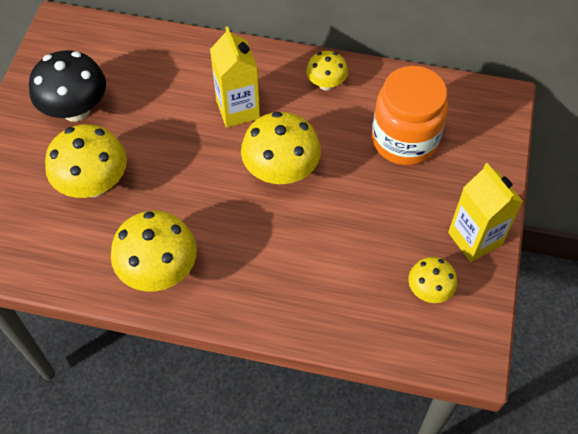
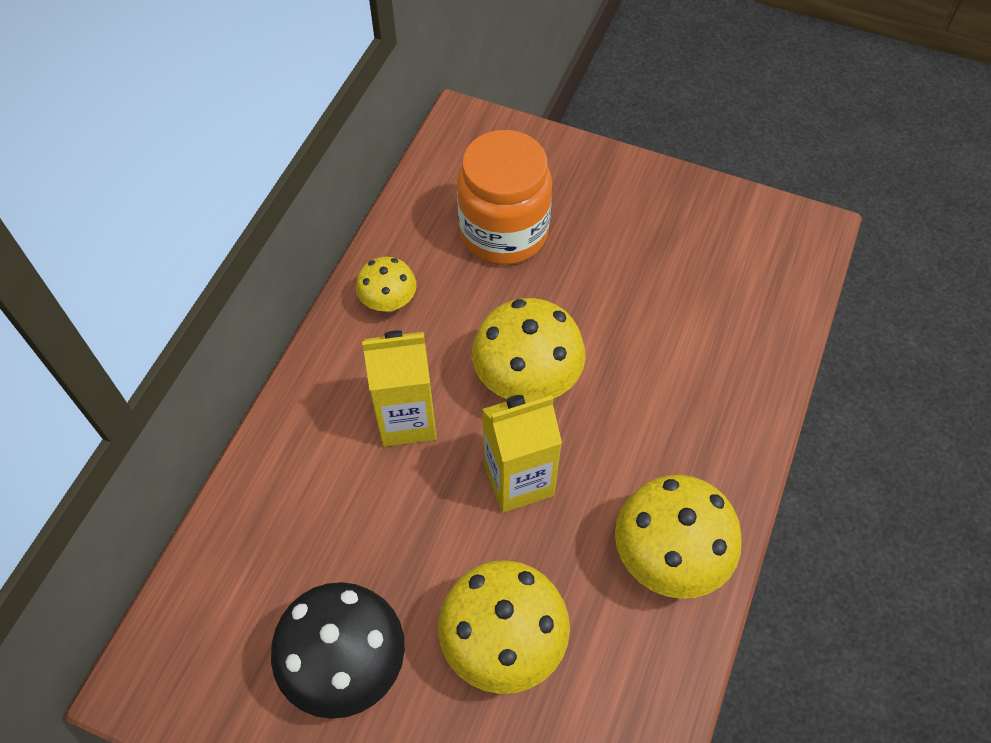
camera: 80 degrees left, 0 degrees up
(429, 290) = (724, 252): yellow mushroom -> none
(474, 239) = (659, 194): yellow carton -> yellow carton (518, 480)

